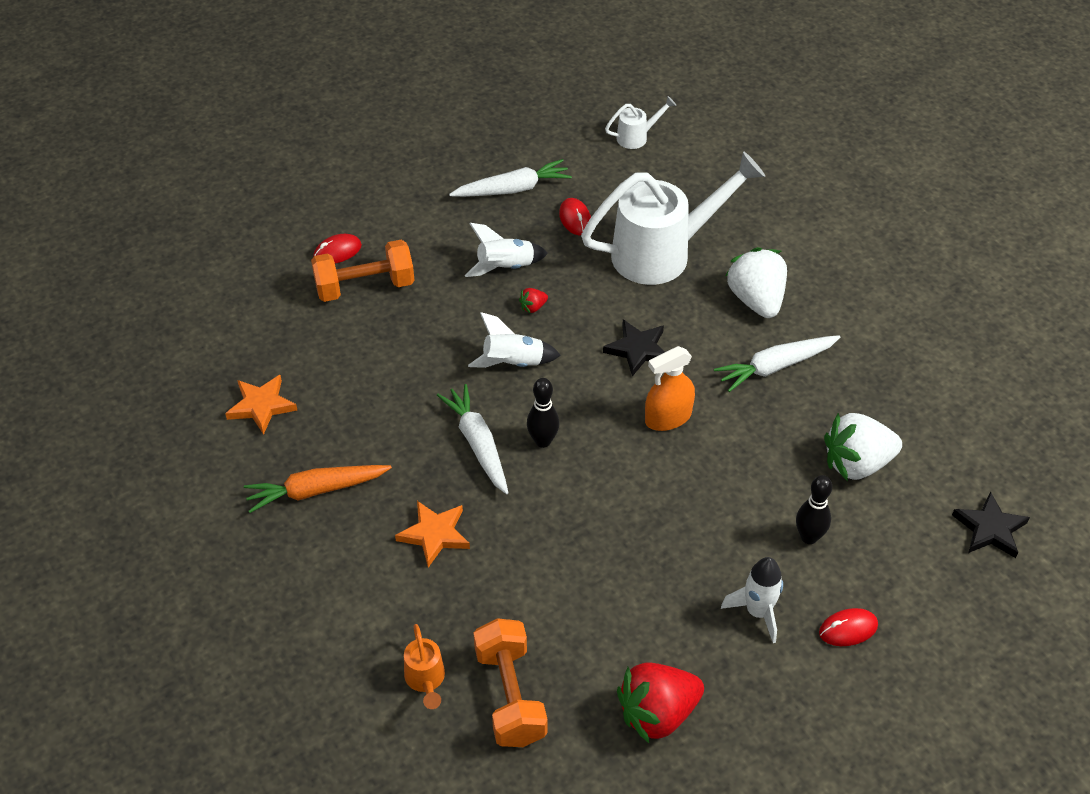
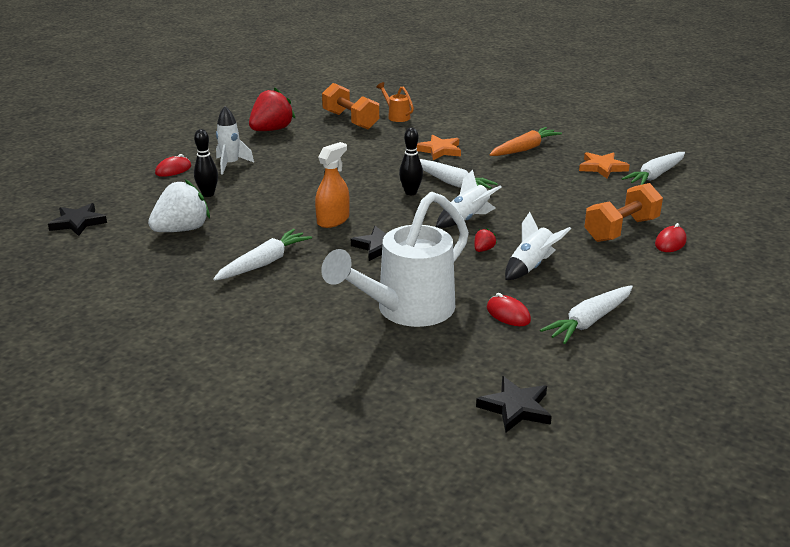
camera: 155 degrees right, 20 degrees down
(218, 365) = (655, 175): none -> white carrot
(637, 137) = (516, 408): white watering can -> black star
(756, 300) = (300, 299): white strawberry -> none

